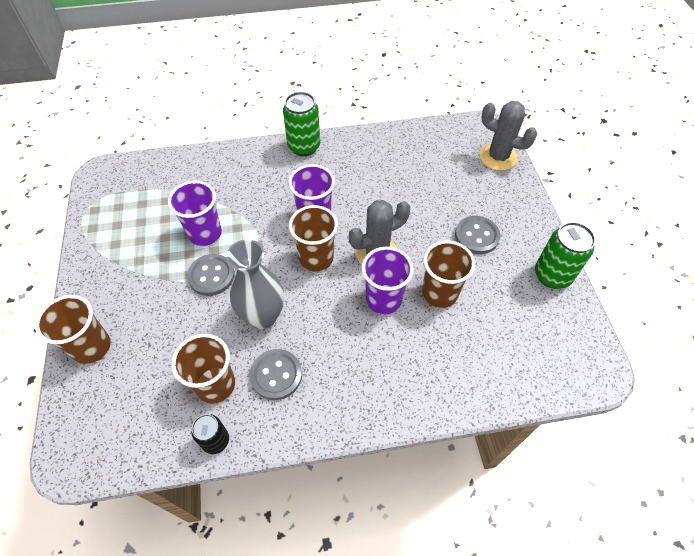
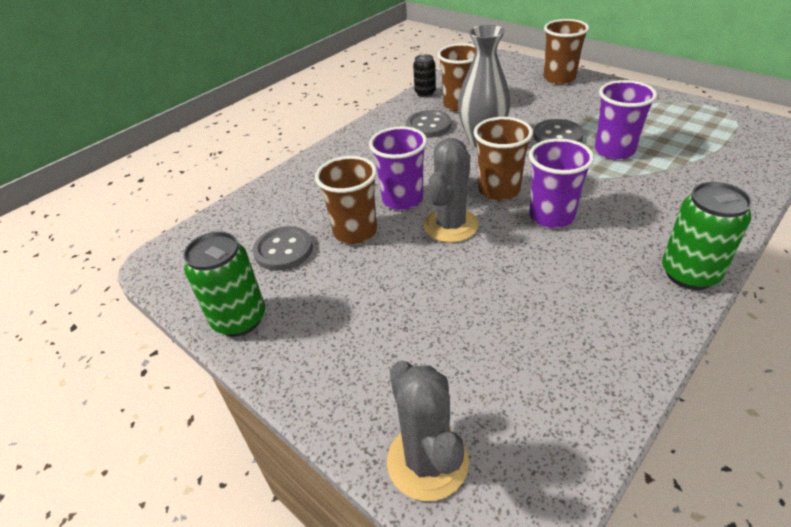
camera: 145 degrees right, 15 degrees down
(476, 236) = (361, 307): grey button -> grey button (283, 250)
(498, 157) = (427, 461): grey cactus -> grey cactus turned 75 degrees clockwise

